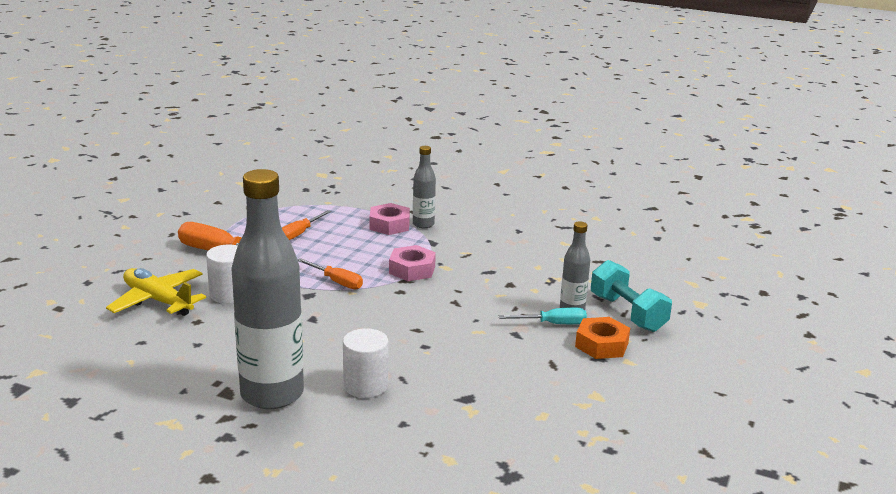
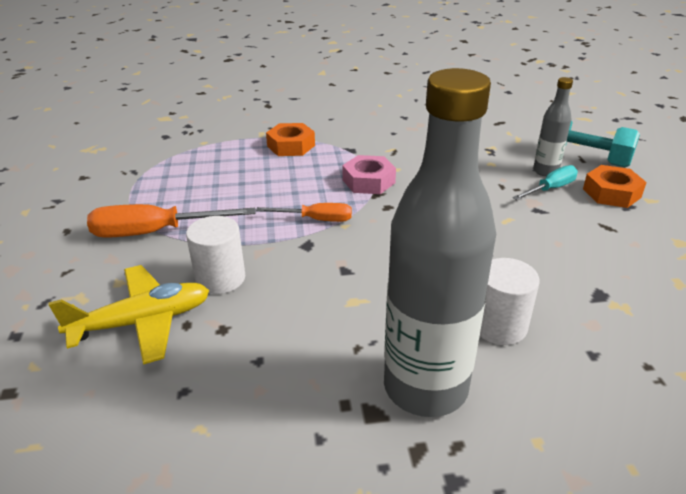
camera: 30 degrees left, 10 degrees up
(158, 301) = (142, 322): yellow plane -> yellow plane turned 150 degrees clockwise
(299, 233) = (215, 182): orange screwdriver -> none
(389, 225) = (291, 146): pink nut -> orange nut
(423, 224) = (320, 136): grey bottle -> none

